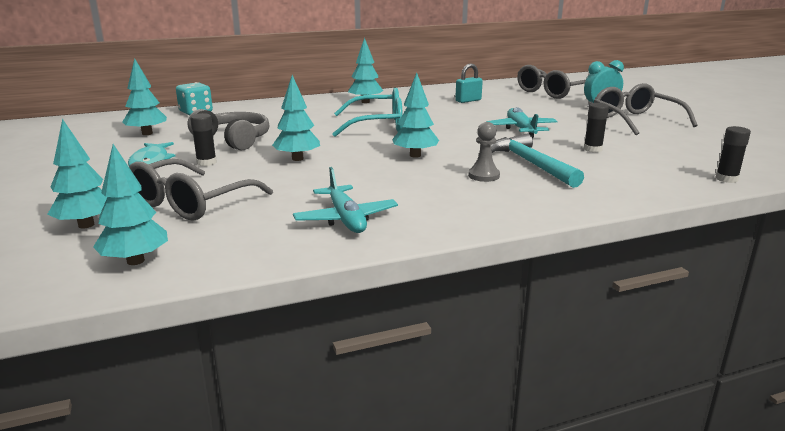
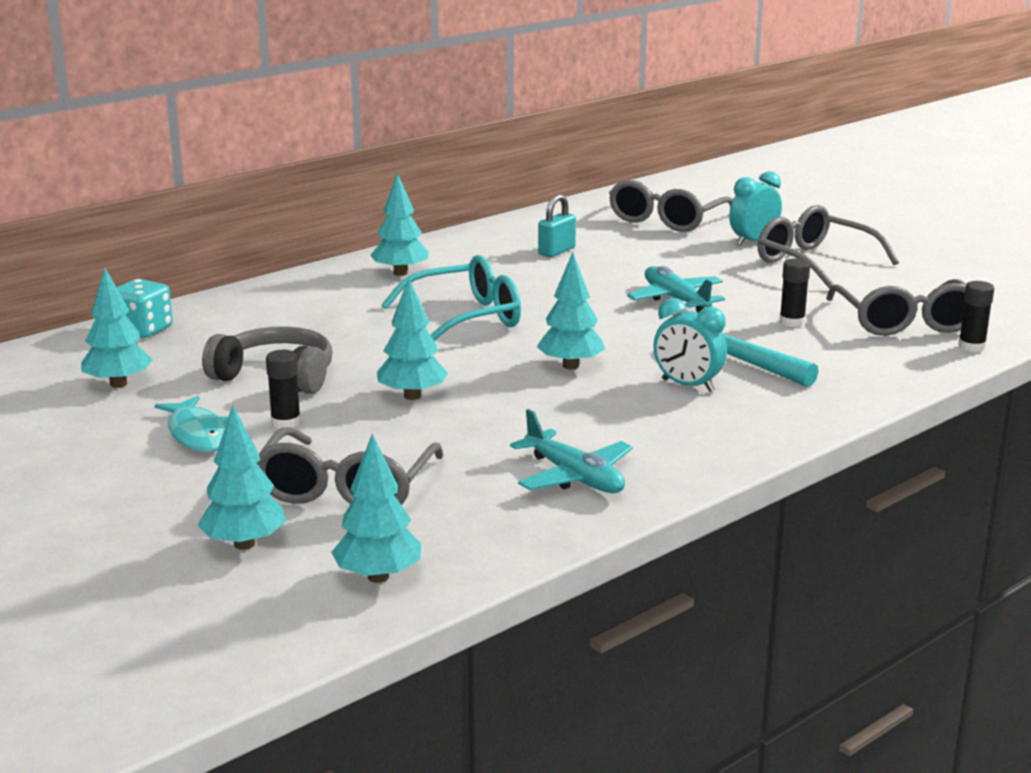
camera: 20 degrees left, 0 degrees up
(484, 176) = (687, 386): grey pawn -> turquoise clock
(680, 158) = (905, 322): none -> grey glasses

